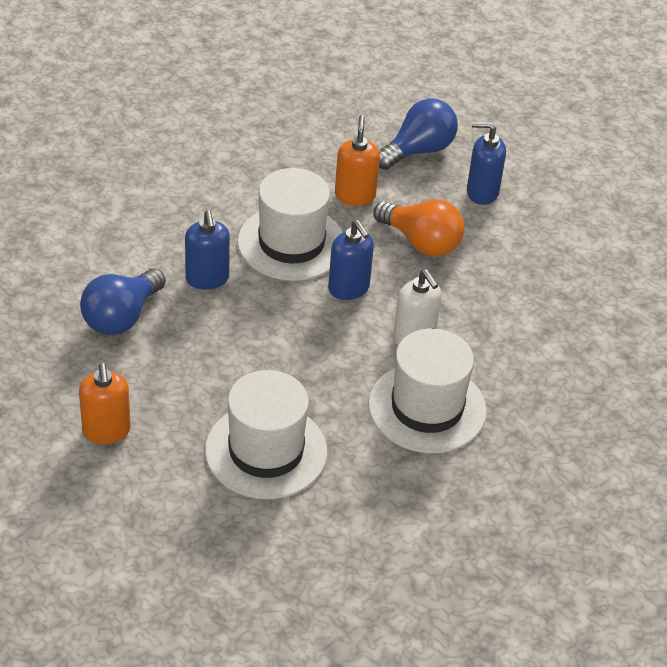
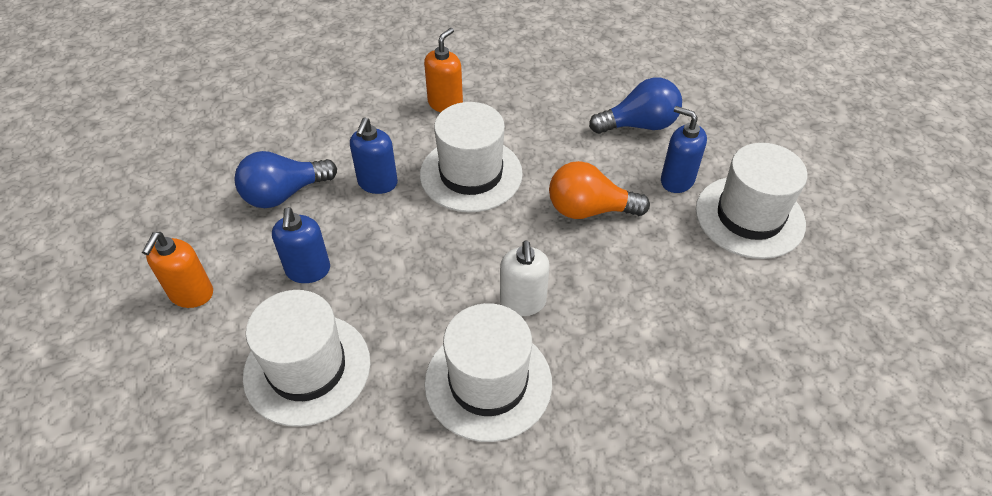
camera: 30 degrees right, 5 degrees up
(349, 288) = (493, 232): blue soap dispenser -> blue soap dispenser (308, 270)
(355, 195) = (555, 148): orange soap dispenser -> orange soap dispenser (445, 103)
(421, 242) = (589, 210): orange light bulb -> orange light bulb turned 120 degrees clockwise
(560, 206) = (749, 217): none -> white hat

